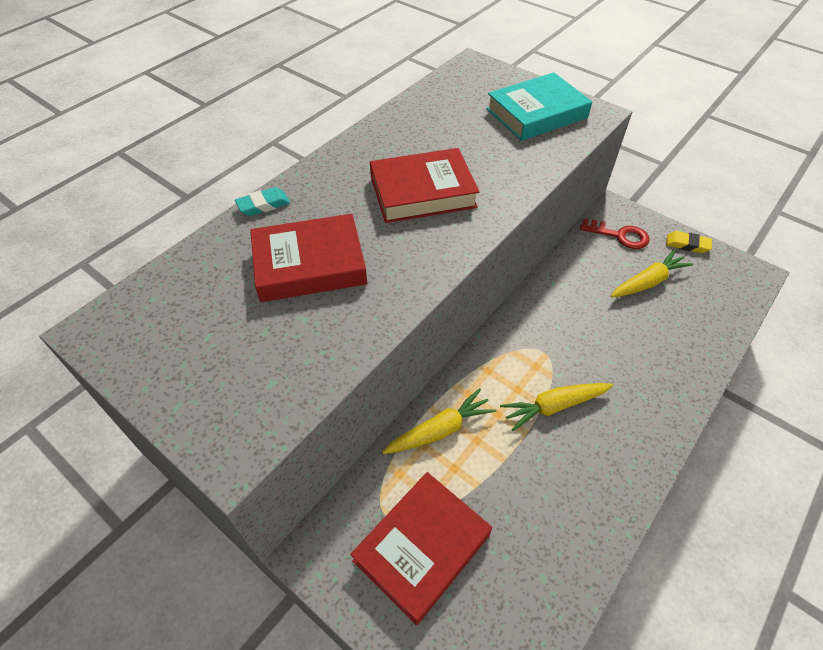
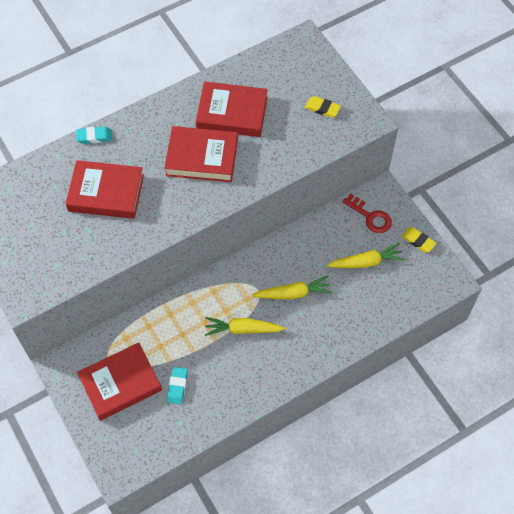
camera: 20 degrees right, 10 degrees up
(433, 141) = (232, 113): none -> red book
(440, 430) = (163, 320): yellow carrot -> yellow carrot (293, 293)
(509, 520) = (177, 386): none -> turquoise eraser
(536, 113) = (322, 108): turquoise book -> yellow eraser

